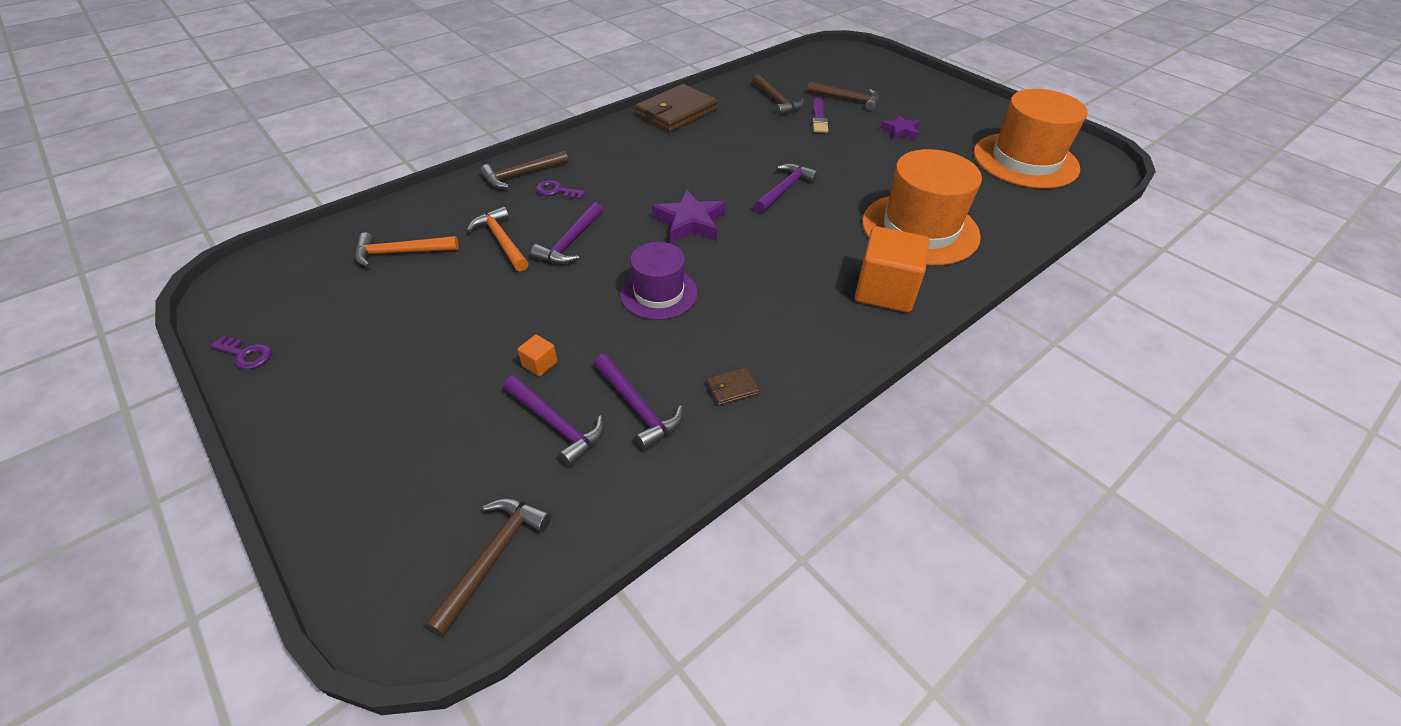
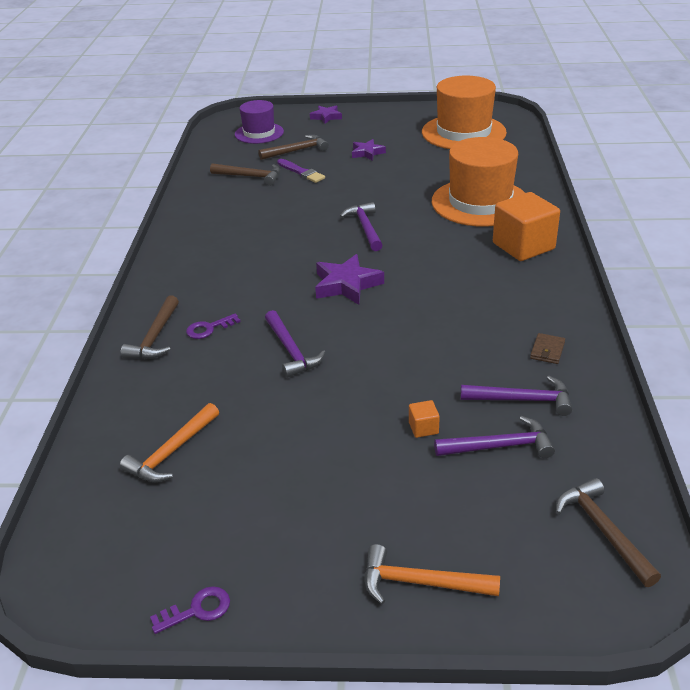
camera: 45 degrees left, 10 degrees down
(502, 241) = (238, 386): orange hammer -> orange hammer (420, 582)
(658, 293) = (411, 336): purple hat -> purple hat (259, 133)
(676, 112) = (191, 224): brown wallet -> none
(922, 84) = (326, 117): none -> purple star

